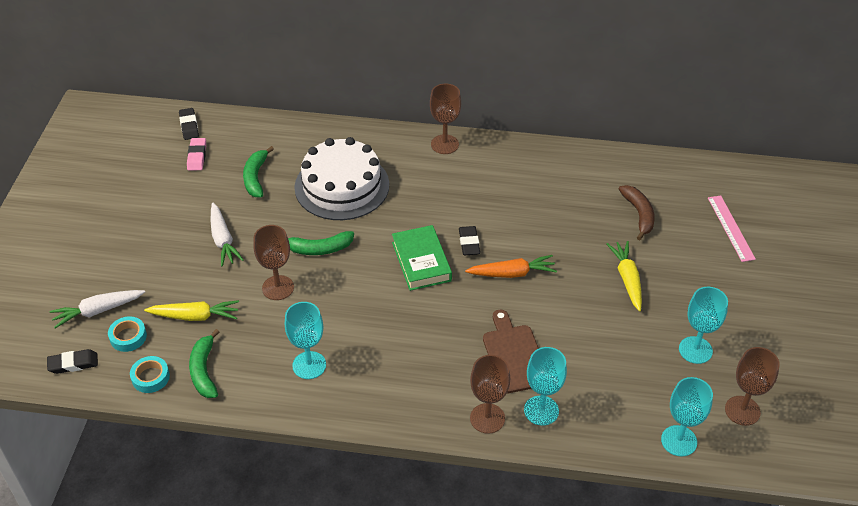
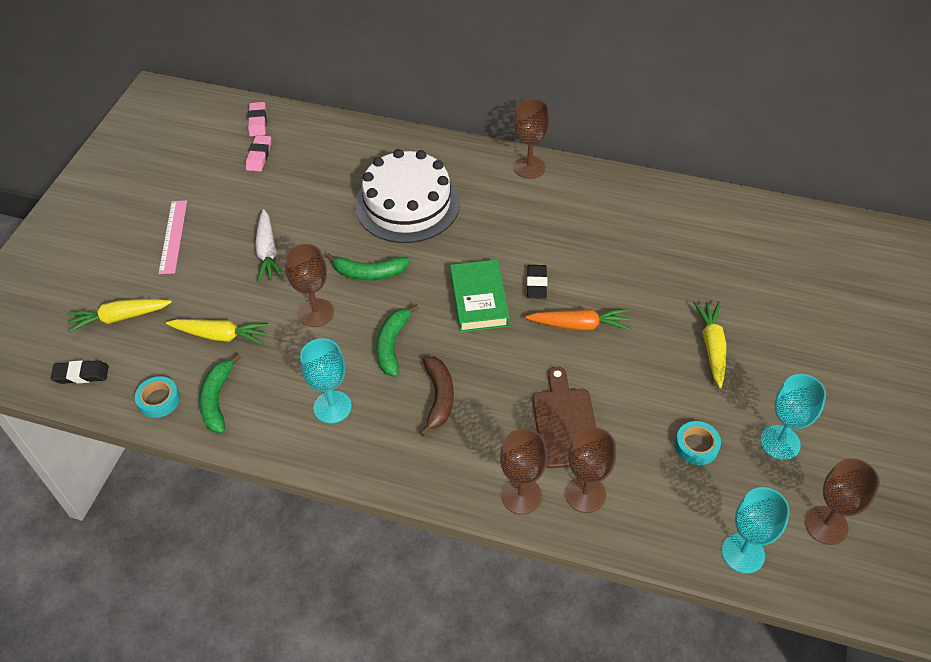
camera: 10 degrees right, 5 degrees up
(98, 311) = (120, 318): white carrot -> yellow carrot
(128, 337) = (145, 351): turquoise tape -> turquoise tape (696, 446)
(189, 126) = (258, 122): black eraser -> pink eraser
(255, 177) = (316, 185): green banana -> green banana (392, 345)
(541, 410) = (585, 494): turquoise goblet -> brown goblet
(639, 214) = (738, 271): brown banana -> brown banana (439, 397)
(731, 228) = (845, 298): pink ruler -> pink ruler (173, 236)

